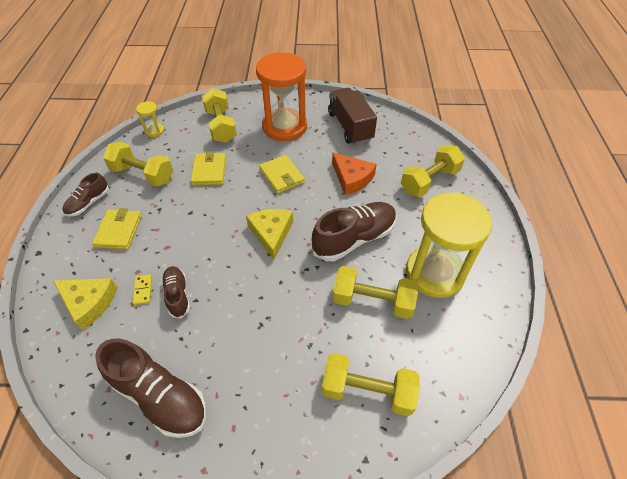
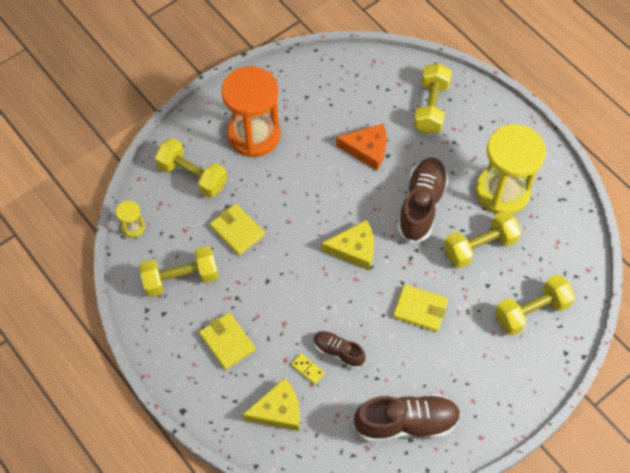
camera: 40 degrees left, 10 degrees up
(88, 203) = (167, 340): brown shoe -> none
(271, 233) = (354, 249): yellow cheese -> yellow cheese turned 135 degrees clockwise
(282, 176) = (306, 189): yellow wallet -> yellow wallet (420, 309)
(350, 126) = (313, 93): brown truck -> none

